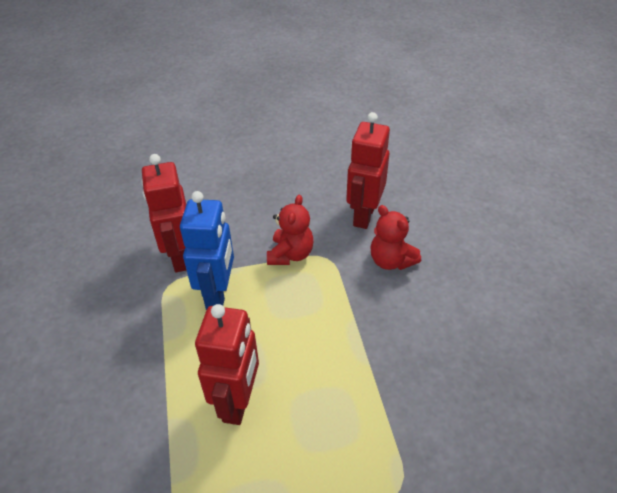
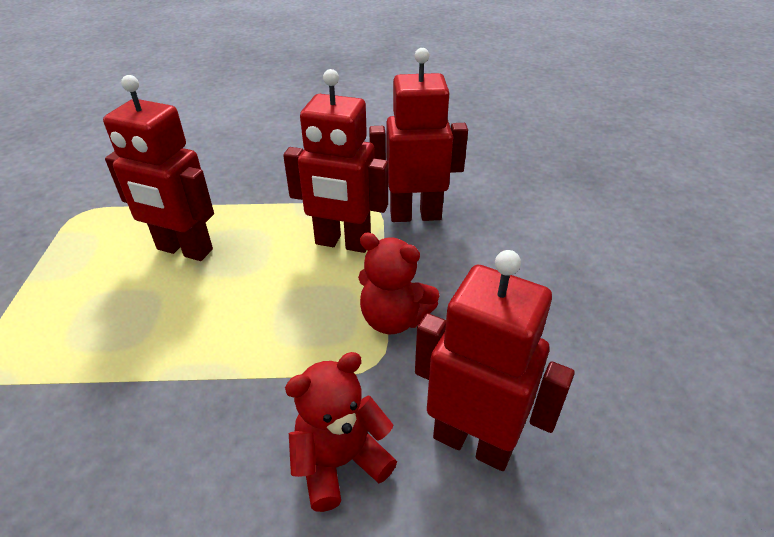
camera: 100 degrees right, 5 degrees down
(218, 294) = (343, 243): blue robot -> red robot

